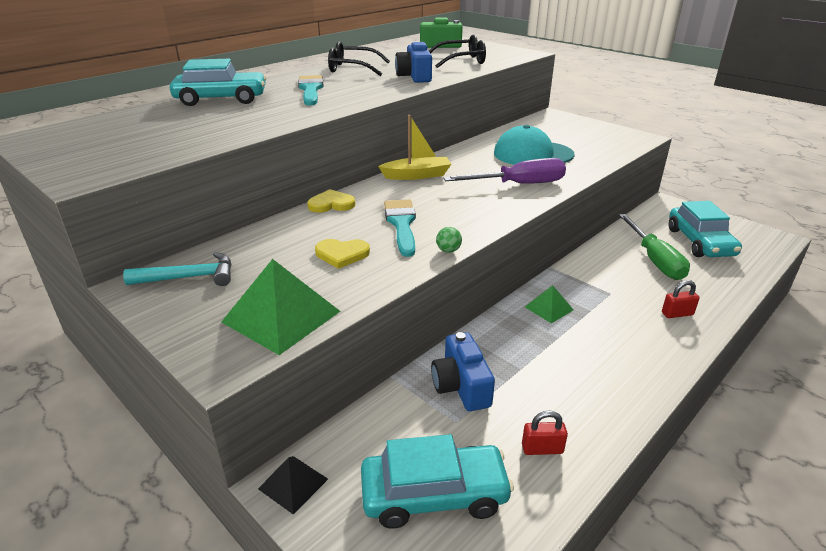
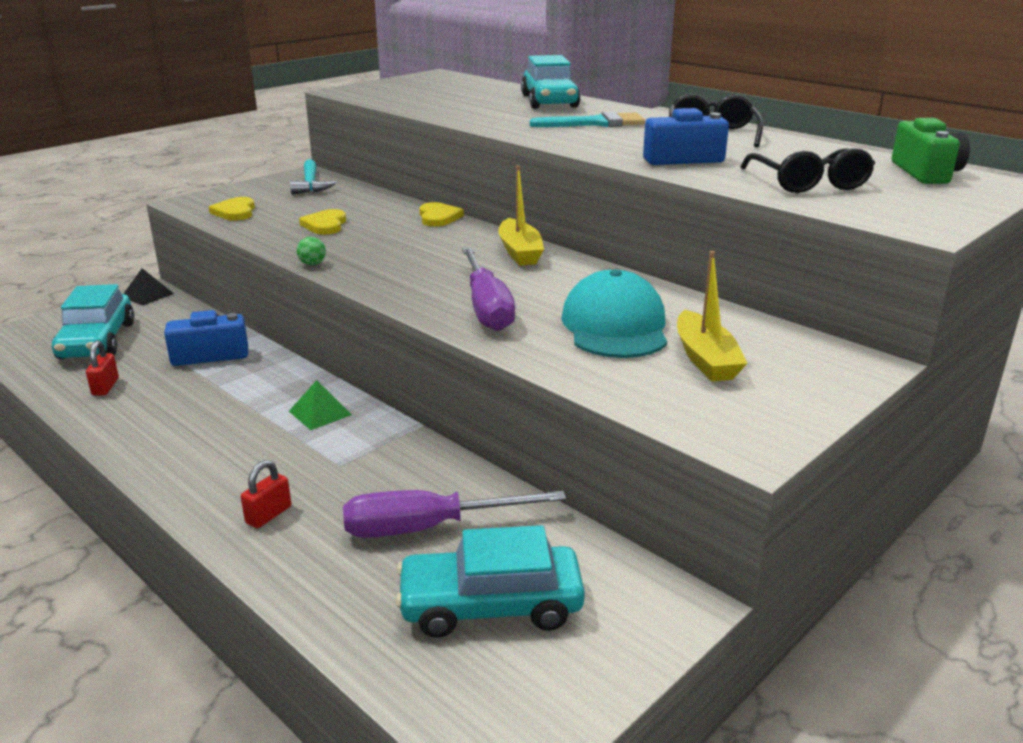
camera: 90 degrees right, 5 degrees down
(281, 316) = (235, 212): green pyramid -> yellow heart
(401, 224) = (381, 245): turquoise brush -> none
(563, 139) = (705, 359): none -> yellow boat
(654, 260) = (428, 528): green screwdriver -> purple screwdriver
(677, 314) = (268, 515): red padlock -> red padlock turned 45 degrees clockwise

